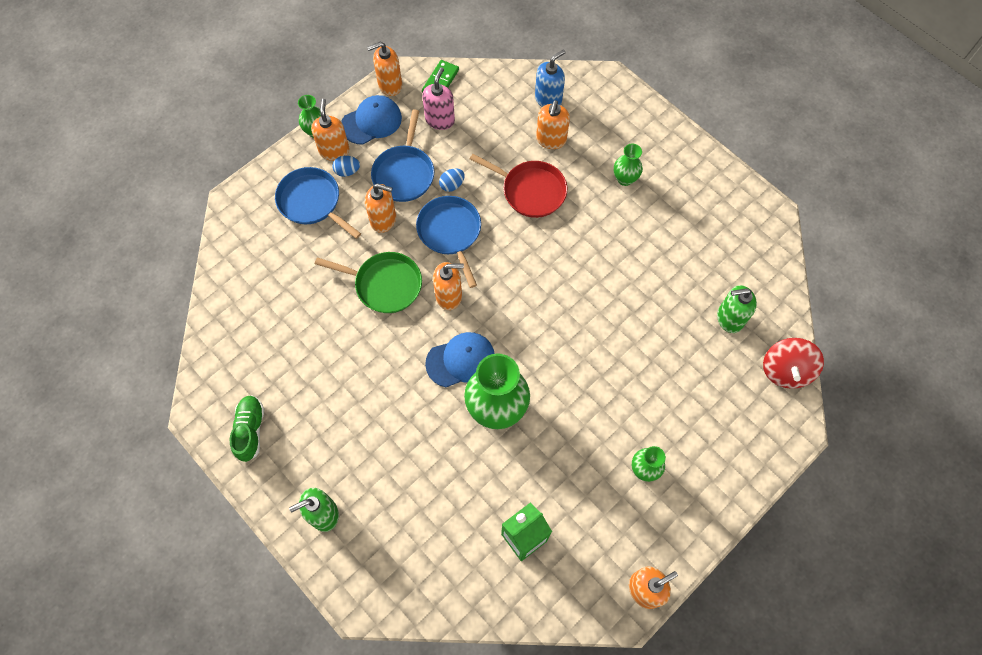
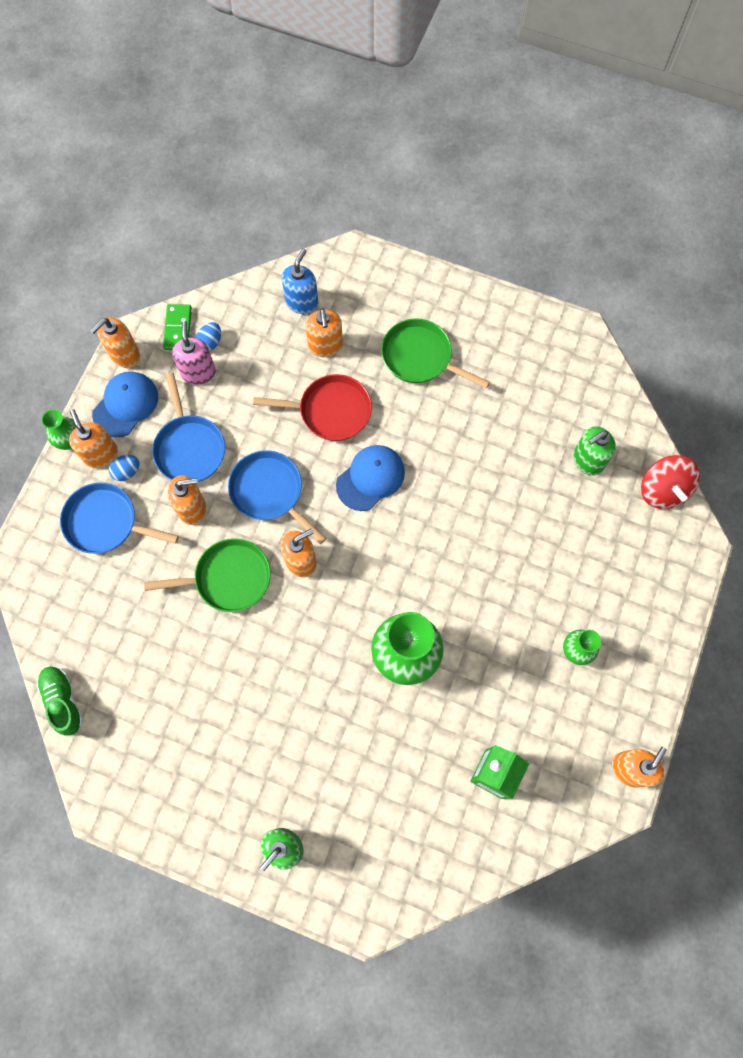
camera: 25 degrees left, 5 degrees up
(250, 430) = (165, 797): green shoe -> green shoe (63, 701)
(452, 185) = (246, 439): blue egg -> blue egg (210, 342)
(460, 360) = (345, 623): blue cap -> blue cap (370, 478)
(625, 179) = (420, 357): green vase -> green pan

